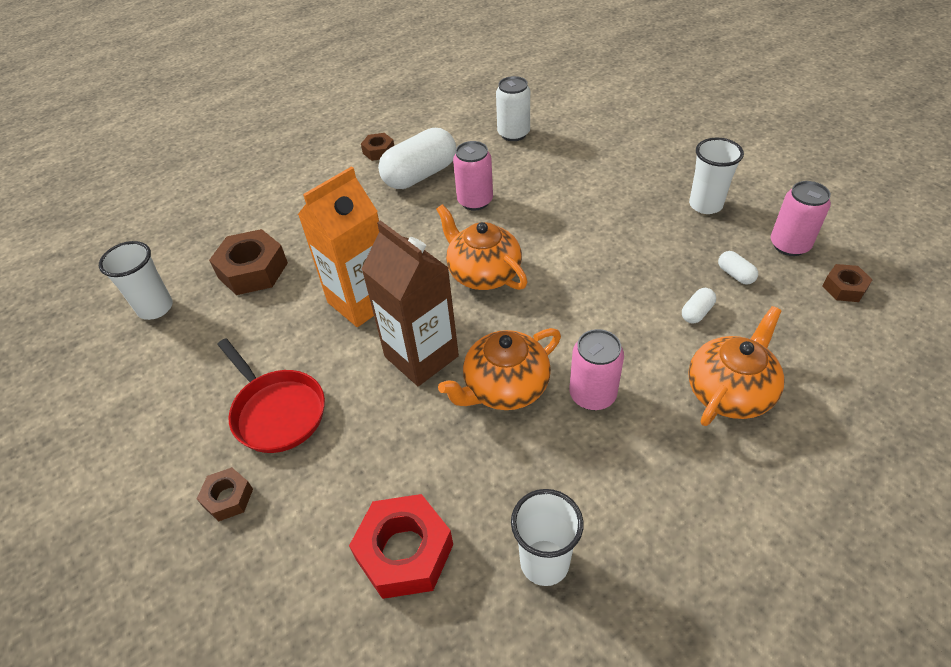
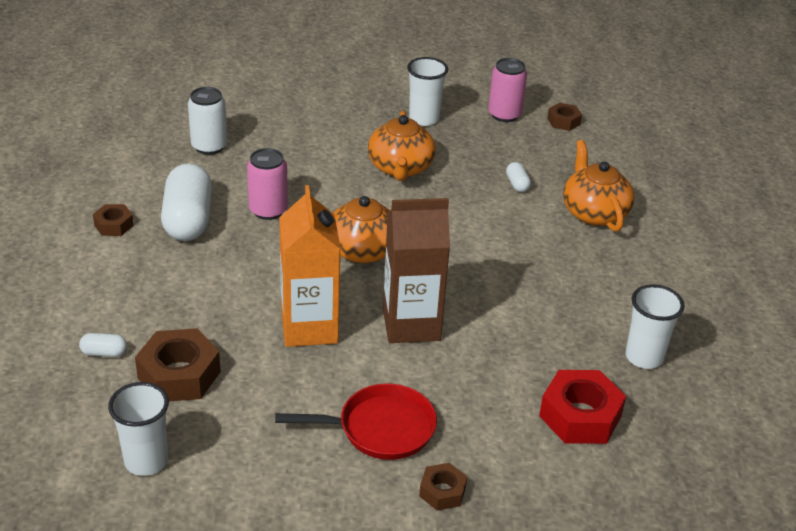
camera: 60 degrees left, 10 degrees down
(504, 387) = (488, 300): orange teapot -> orange teapot (400, 168)
(592, 395) = (537, 266): pink can -> none
(735, 275) = (503, 150): white capsule -> white capsule (104, 353)

